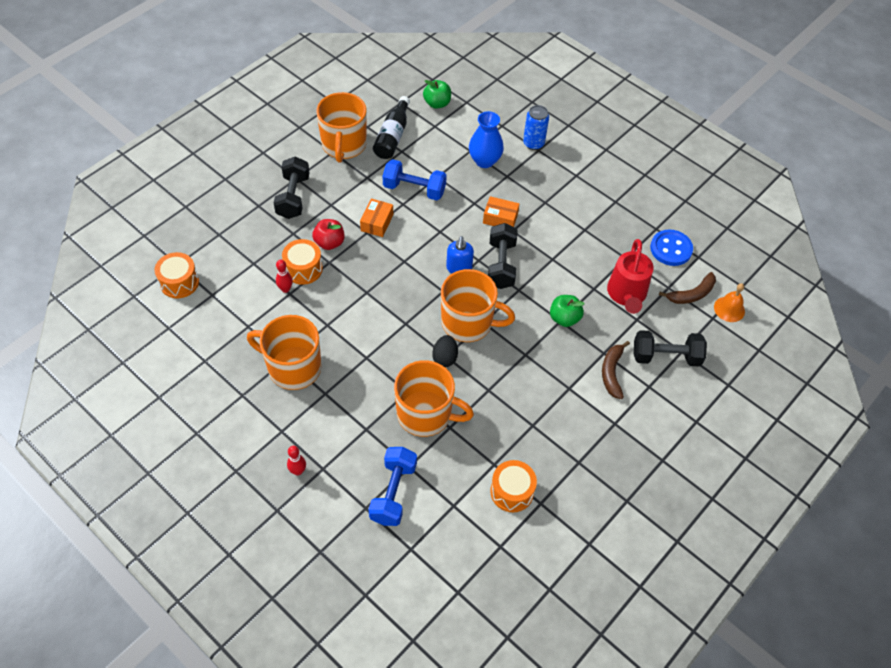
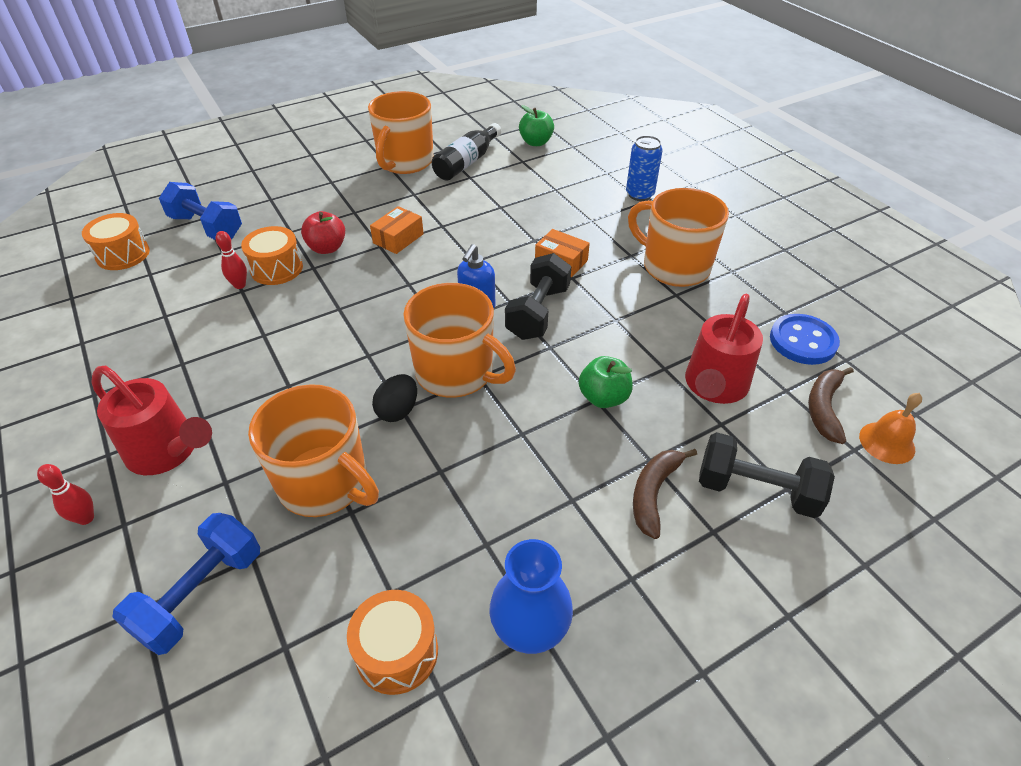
camera: 20 degrees right, 10 degrees down
(293, 197) = (315, 198): black dumbbell -> none
(293, 367) = (183, 375): orange mug -> orange mug (674, 266)
(319, 420) = (168, 452): none -> red watering can
(414, 189) = (464, 214): blue dumbbell -> blue dumbbell (206, 227)
(484, 161) = (568, 201): blue vase -> blue vase (530, 628)
(691, 294) = (824, 408): brown banana -> brown banana turned 120 degrees clockwise

